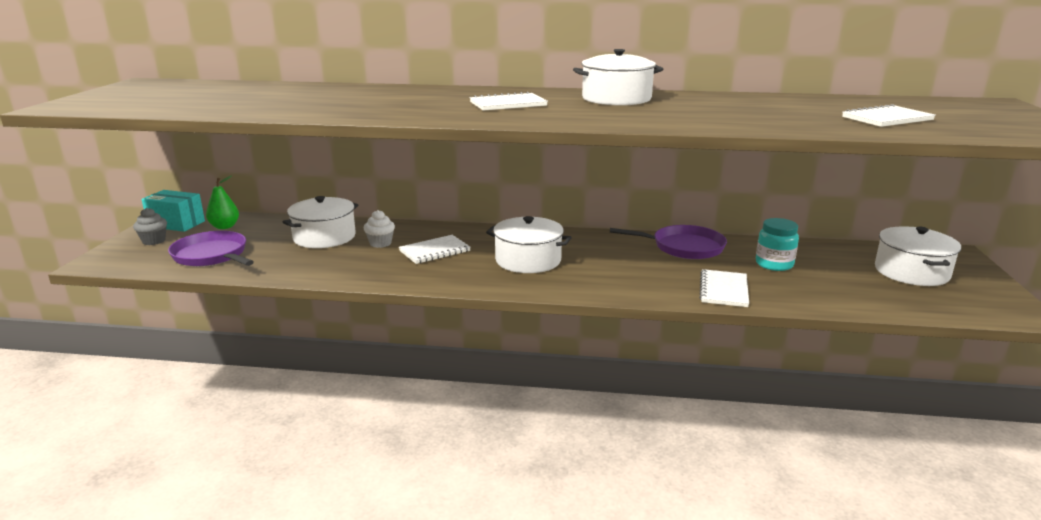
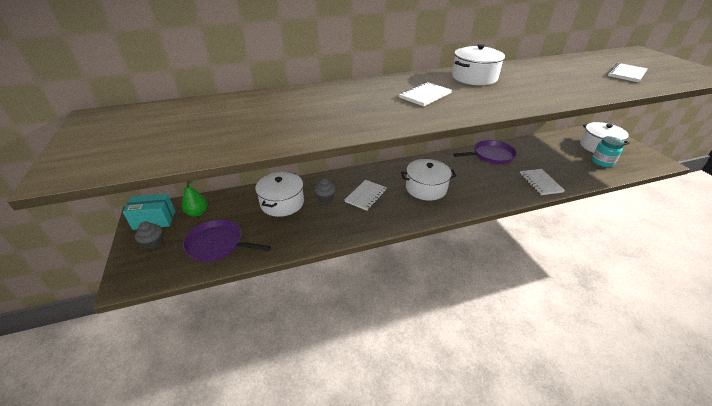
camera: 25 degrees left, 15 degrees up
(380, 243) = (325, 198): white cupcake -> grey cupcake
(774, 264) = (542, 157): turquoise jar -> turquoise jar (602, 162)

